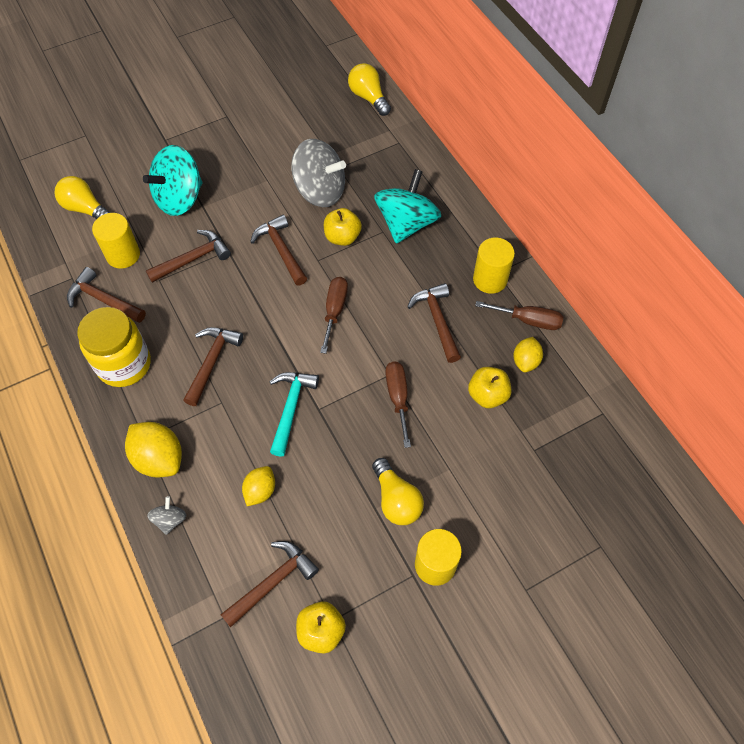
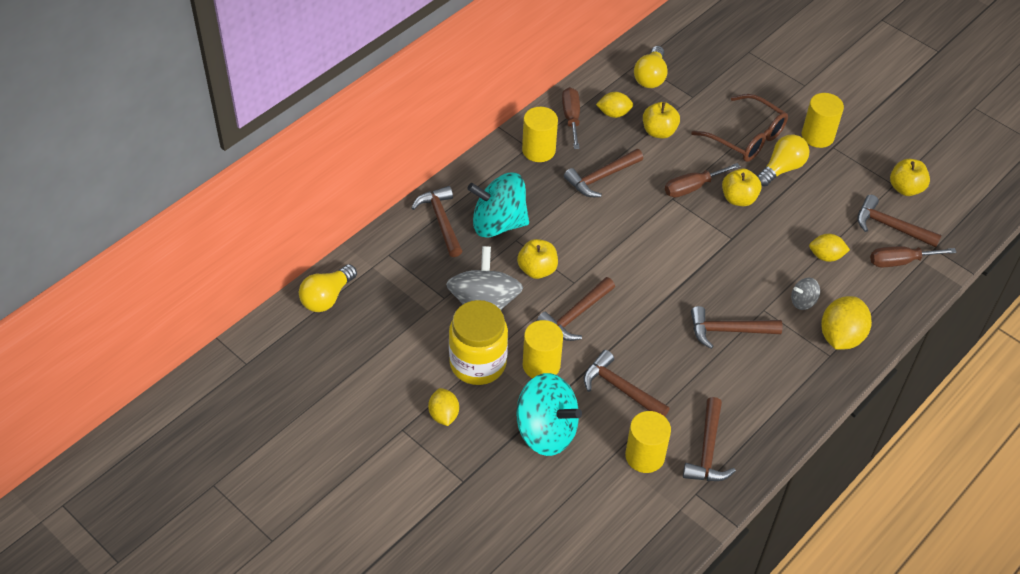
camera: 110 degrees left, 10 degrees down
(85, 209) = (600, 522): yellow light bulb -> yellow light bulb (650, 77)
(124, 364) = (768, 401): yellow jar -> yellow jar (478, 363)
(170, 520) = (886, 309): grey spinning top -> grey spinning top (803, 301)
(226, 141) = (444, 415): none -> yellow lemon
(242, 212) = (541, 365): none -> yellow cylinder
(291, 408) = (742, 257): turquoise hammer -> none
(334, 311) = (626, 253): brown screwdriver -> brown screwdriver (900, 261)
(368, 437) = (738, 199): none -> yellow apple
(423, 184) = (441, 221): none -> brown hammer
(455, 482) = (746, 137): none -> brown glasses

